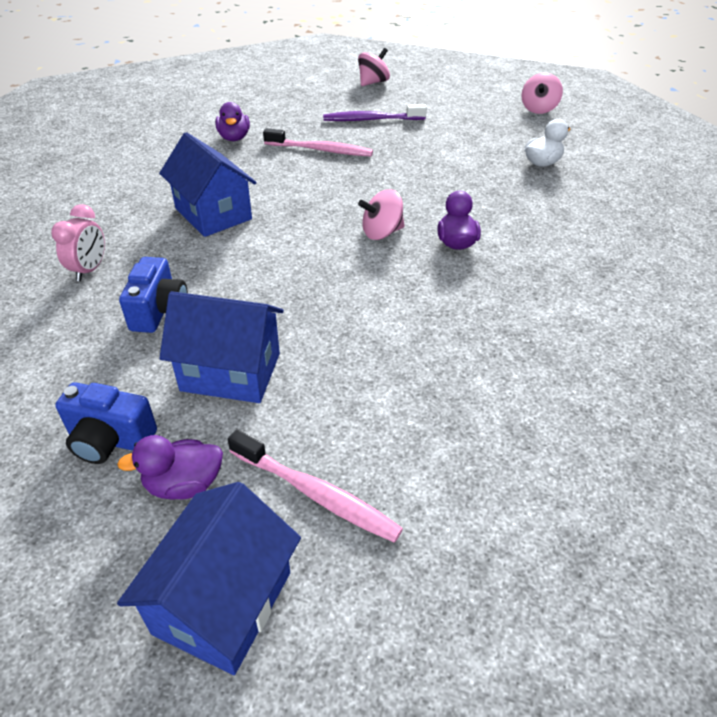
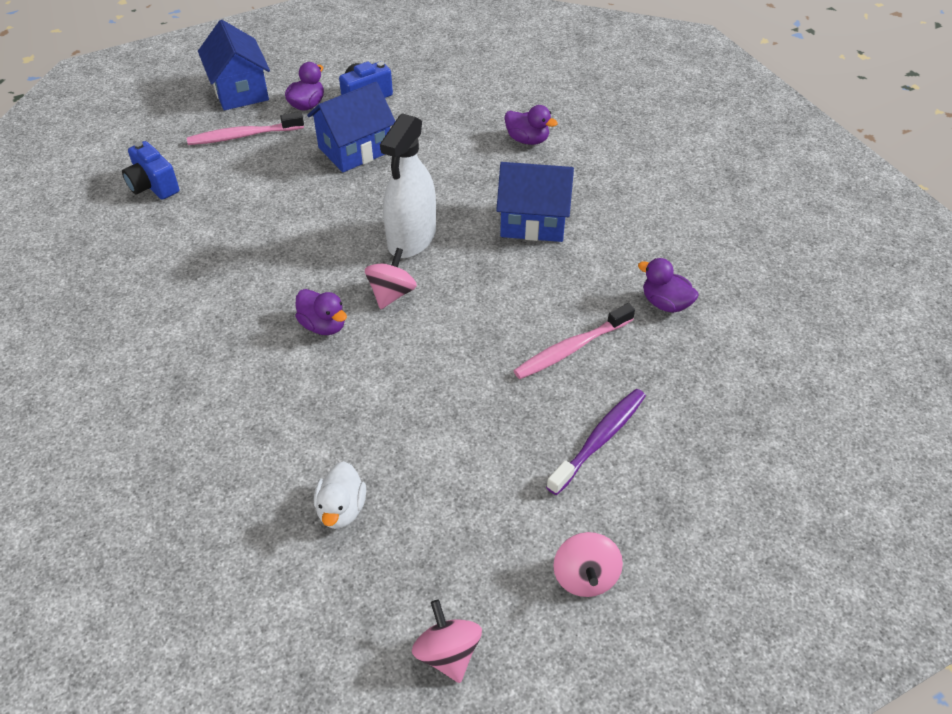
camera: 135 degrees right, 5 degrees up
(89, 270) = (527, 140): pink clock -> purple duck
(159, 311) = (444, 148): blue camera -> blue camera (153, 186)
(312, 257) = (412, 238): none -> white spray bottle
(373, 82) = (712, 528): pink spinning top -> pink spinning top (585, 577)

